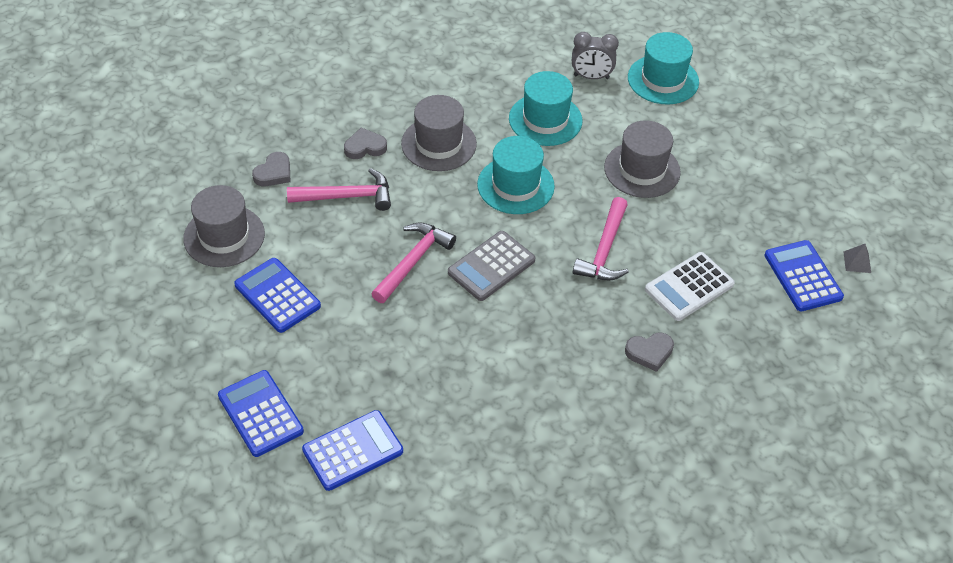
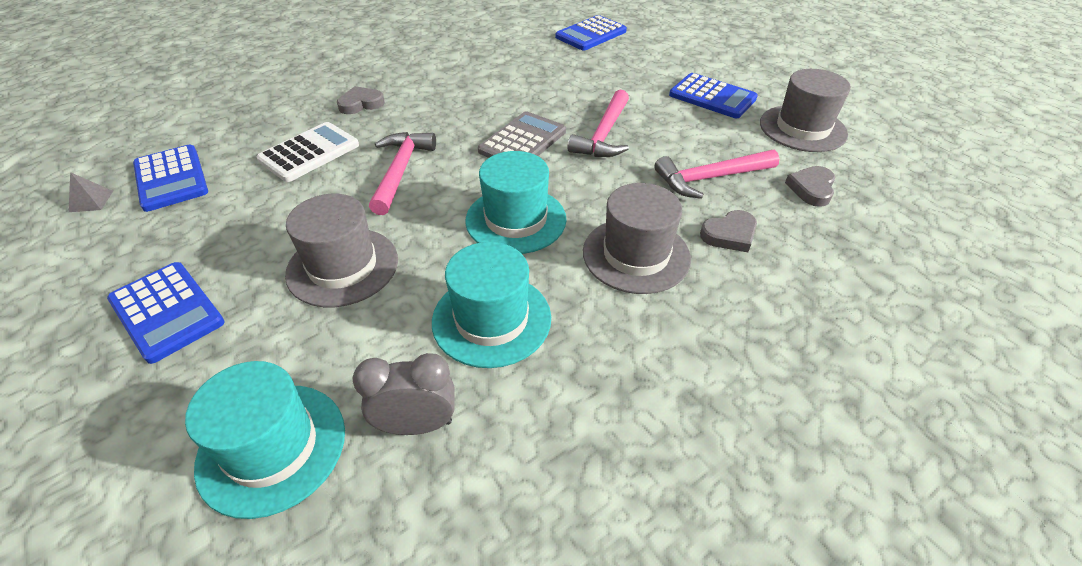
camera: 170 degrees right, 5 degrees down
(260, 413) = (668, 41): blue calculator -> blue calculator (166, 311)

